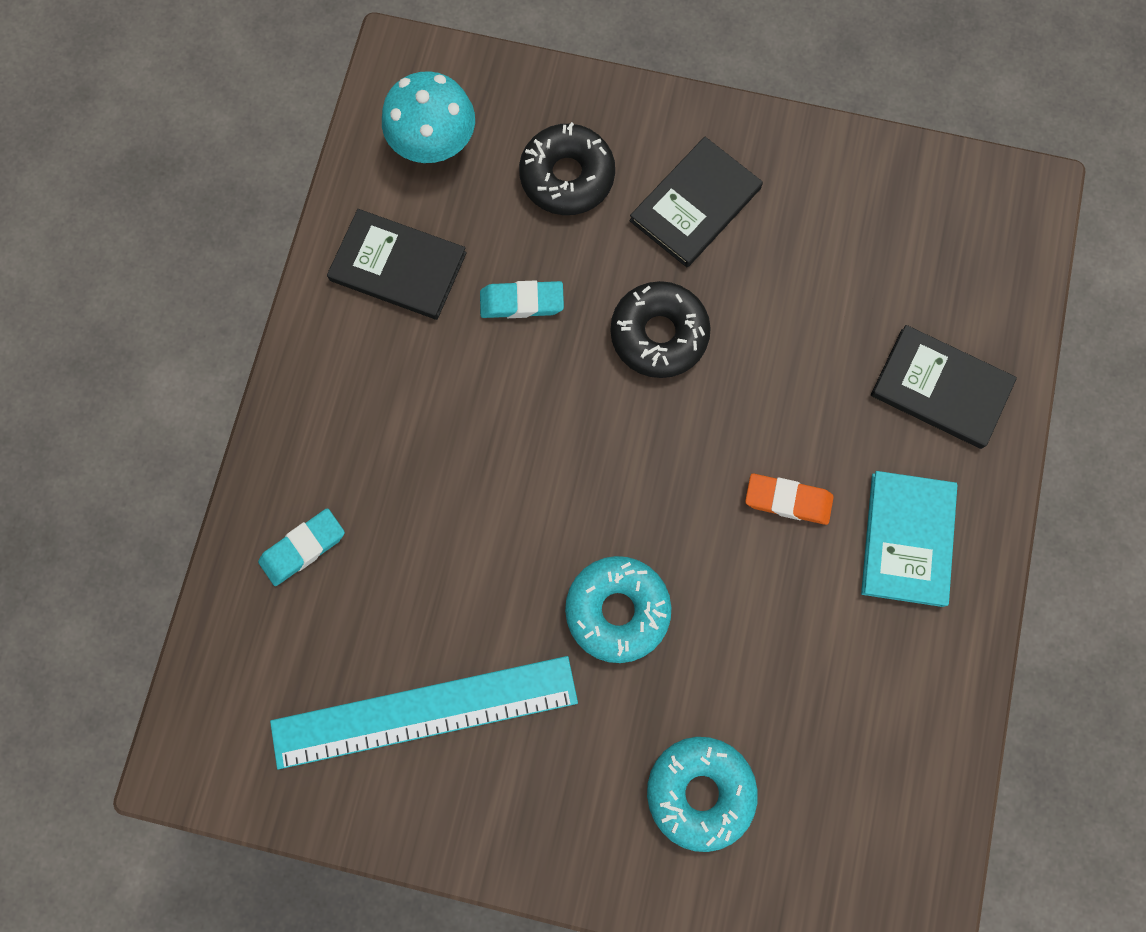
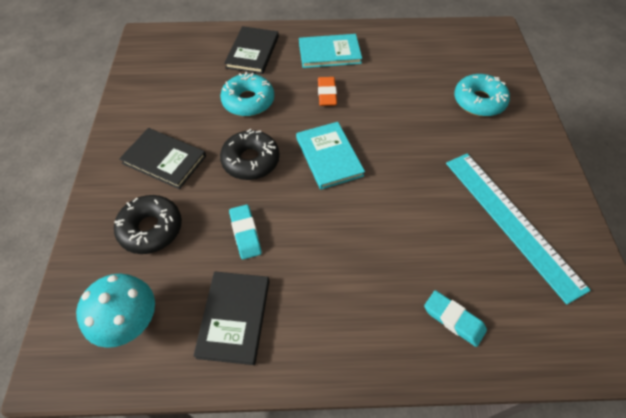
camera: 105 degrees left, 20 degrees down
(617, 610) = (412, 148): turquoise donut -> turquoise donut (248, 101)
(634, 461) = (329, 157): none -> turquoise book

